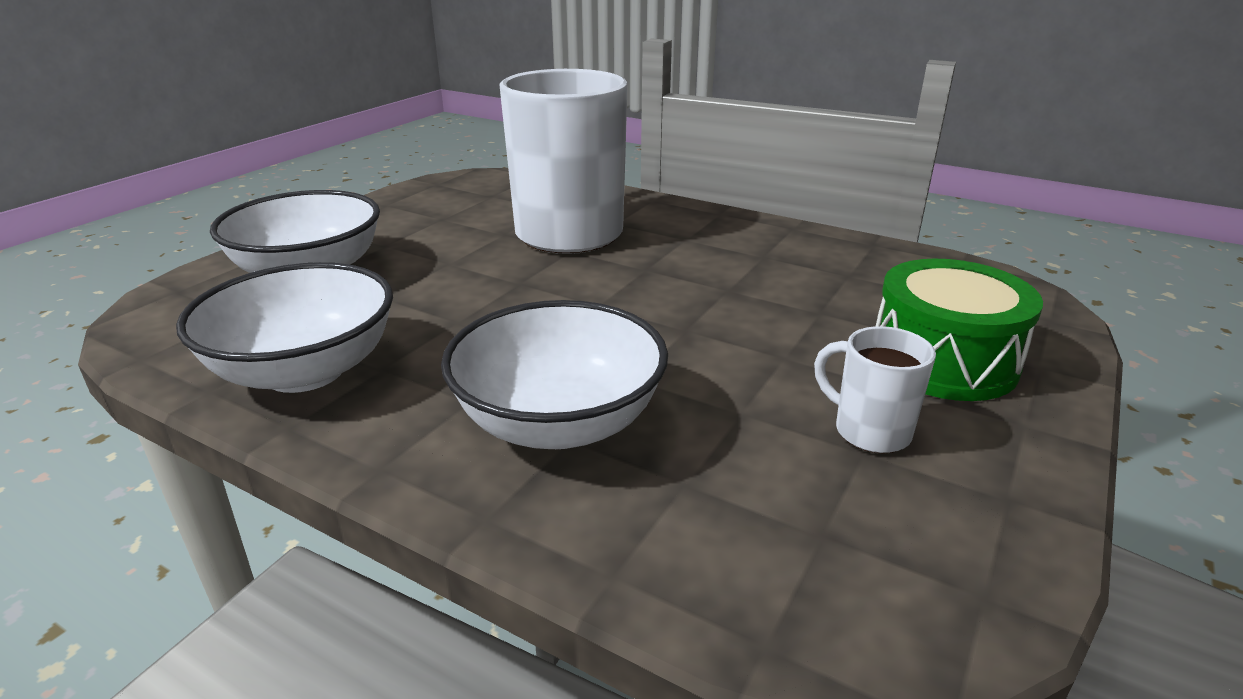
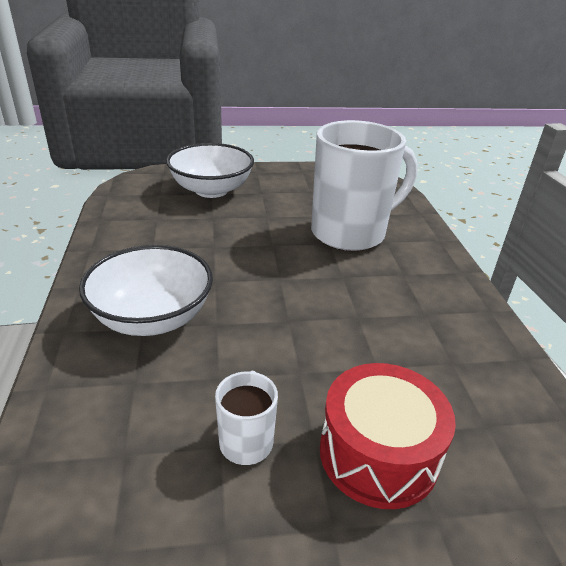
camera: 50 degrees right, 5 degrees up
(305, 371) = (132, 232): white bowl -> none
(943, 361) = (378, 453): green drum -> red drum

